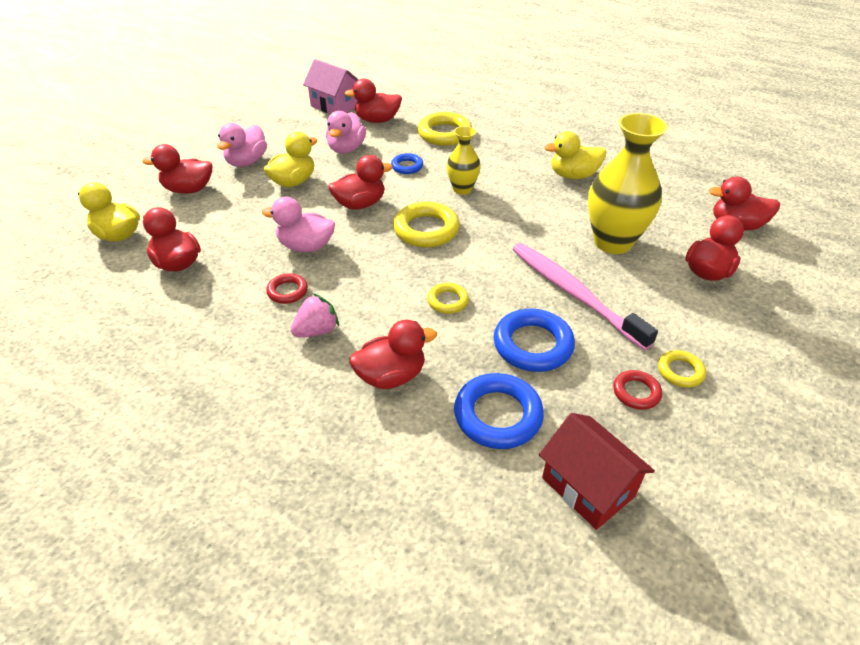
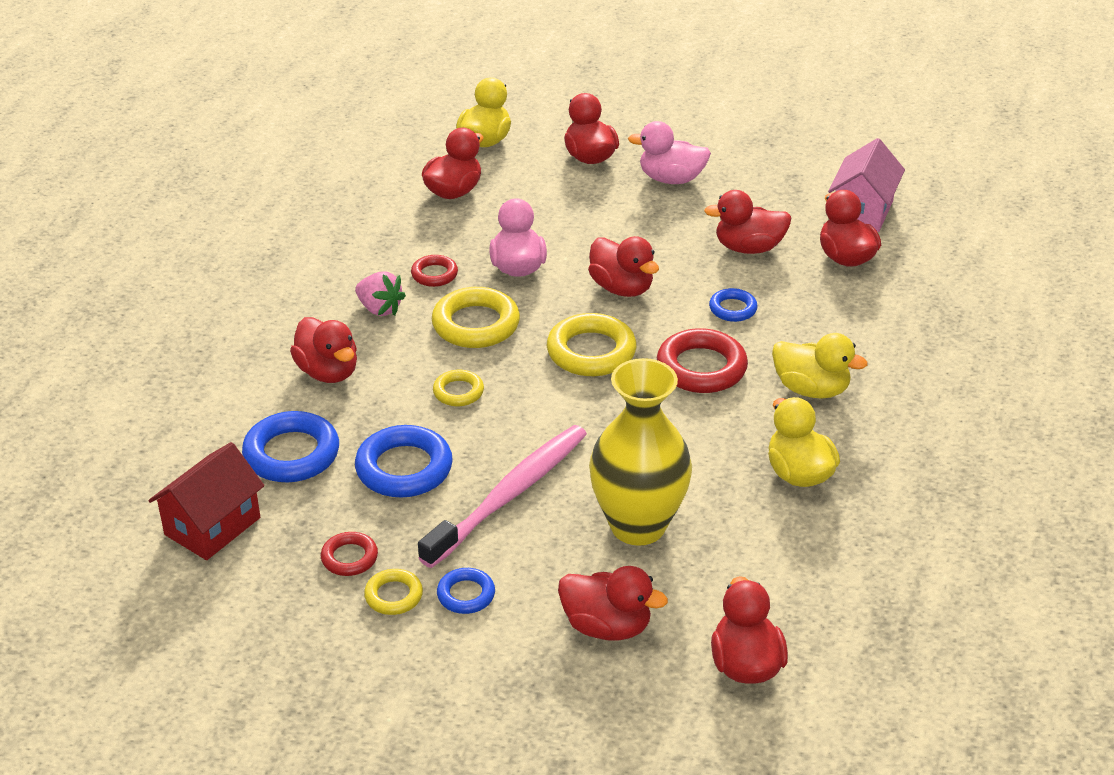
camera: 75 degrees right, 5 degrees down
(293, 182) = (645, 225): yellow duck -> yellow duck (811, 389)
(346, 149) = (748, 248): pink duck -> red duck
(444, 134) = (846, 327): yellow ring -> yellow ring (476, 324)
(462, 189) = (701, 368): yellow vase -> red ring
(678, 332) = (466, 594): none -> blue ring

